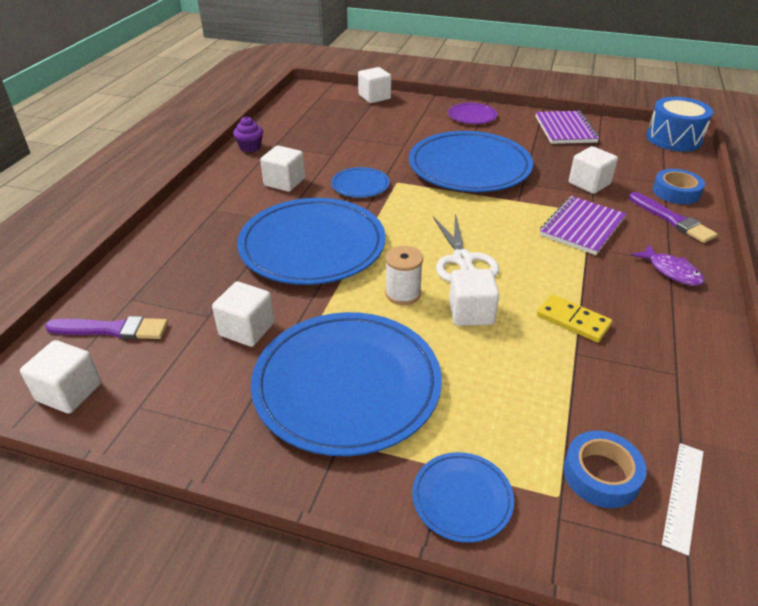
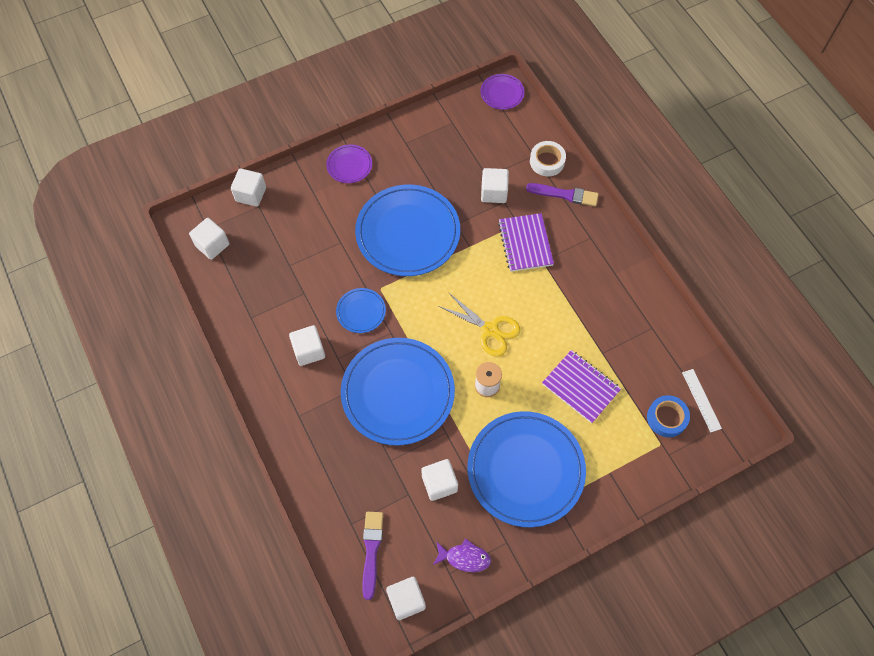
camera: 45 degrees left, 25 degrees up
(112, 329) = (371, 551): purple brush -> purple brush turned 45 degrees counterclockwise
(250, 147) = (236, 334): purple cupcake -> none
(462, 260) = (490, 330): white scissors -> yellow scissors
(462, 498) = (629, 481): blue plate -> none
(471, 313) = (533, 368): white cube -> white cube (212, 245)
(565, 129) = (427, 134): purple notebook -> purple notebook (580, 387)
(573, 320) = (583, 330): yellow domino -> none
(671, 271) = (597, 247): purple fish -> purple fish (464, 558)
(673, 139) = (502, 93): blue drum -> purple plate
(676, 192) = (547, 161): blue tape -> white tape

